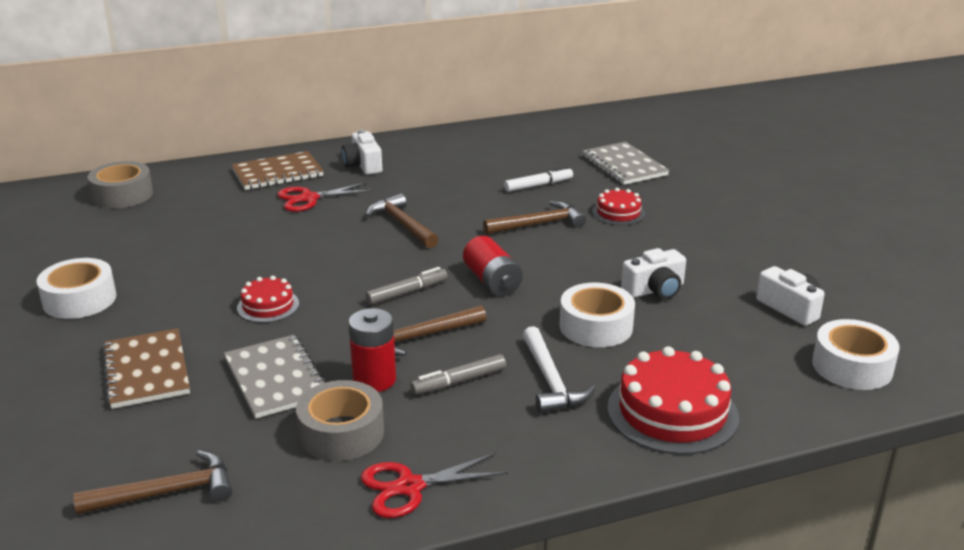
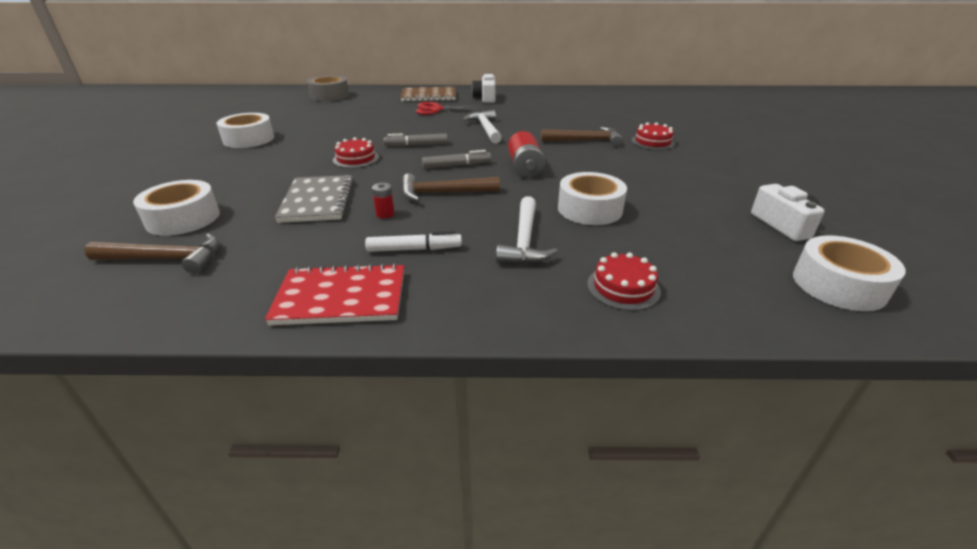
camera: 20 degrees right, 5 degrees up
(126, 438) = (183, 218): none -> white tape
(146, 371) = (242, 181): brown notebook -> none
(341, 433) = (327, 245): grey tape -> none
(374, 380) = (385, 214): red battery -> red battery, size x0.51
(402, 224) = (485, 129): brown hammer -> white hammer
(409, 487) = (341, 297): red scissors -> red notebook
(459, 381) = (448, 227): grey marker -> grey marker (416, 145)
(538, 185) = (599, 120): white marker -> white marker (414, 249)
(624, 166) = (672, 117): grey notebook -> none
(655, 290) = (657, 193): white camera -> none
(672, 412) = (623, 287): red cake -> red cake, size x0.55

